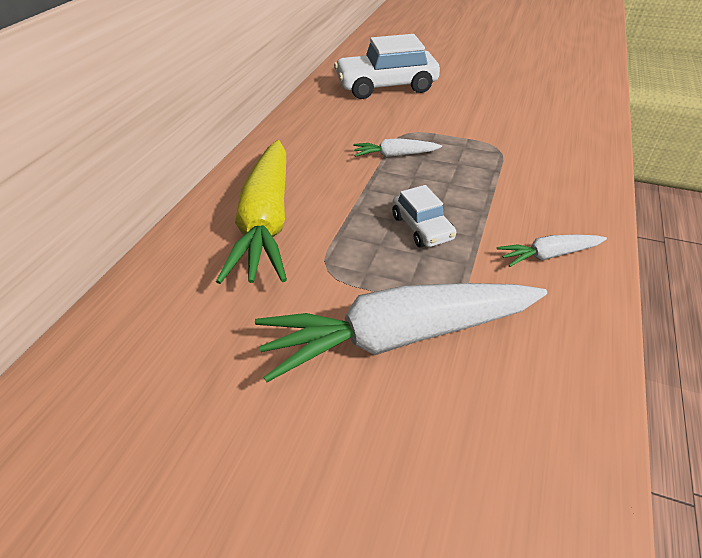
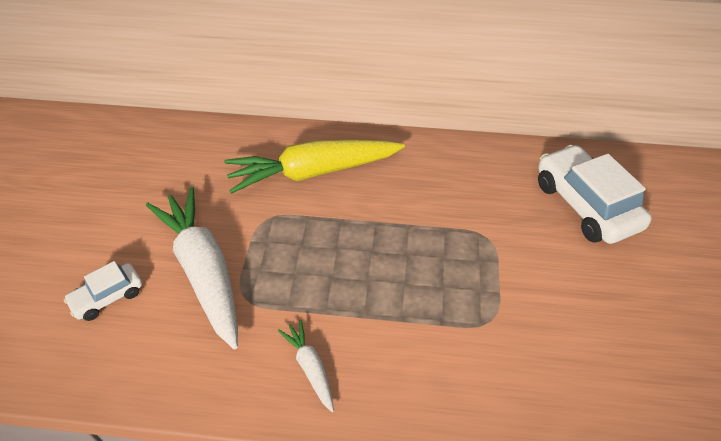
camera: 75 degrees right, 5 degrees up
(395, 155) = (439, 234): white carrot -> none
(422, 228) = (329, 269): white car -> white car (107, 297)

